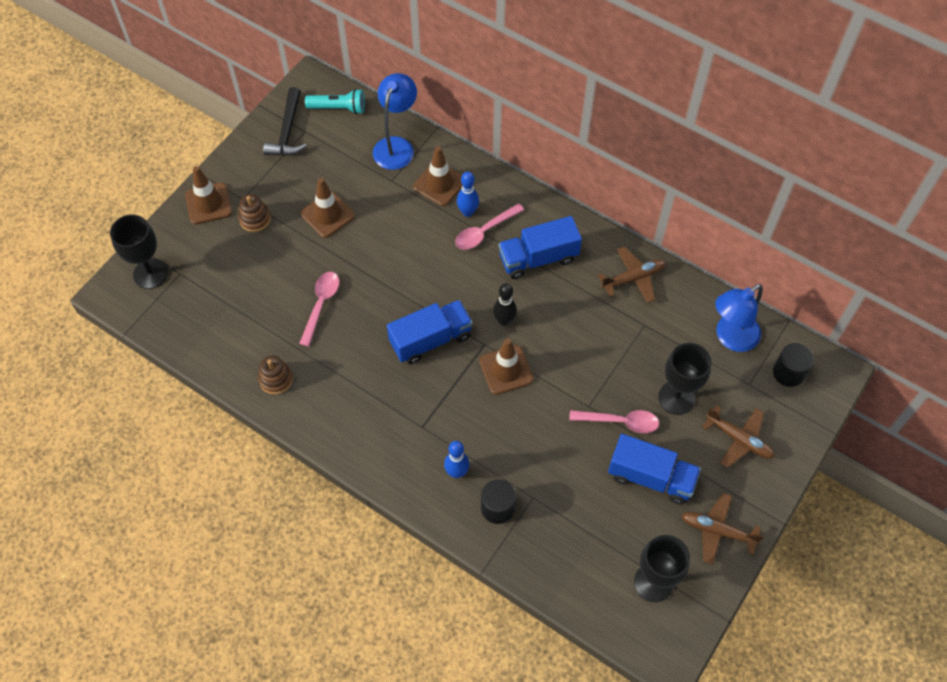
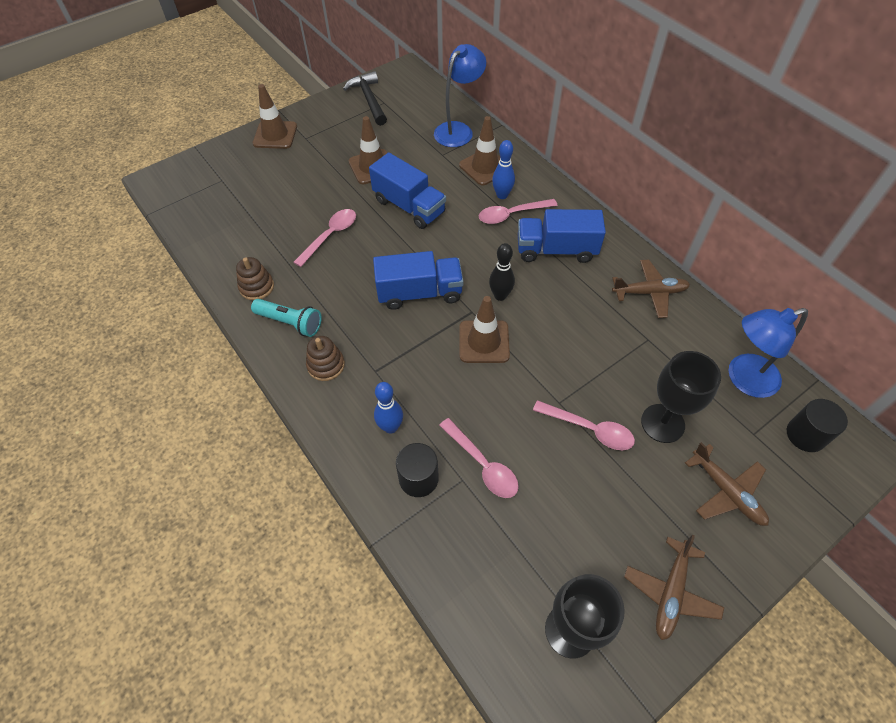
camera: 20 degrees right, 5 degrees down
(150, 274) = (197, 174): black goblet -> none
(255, 219) = (308, 155): brown stacking toy -> brown stacking toy (326, 365)
(287, 131) = (369, 99): black hammer -> black hammer turned 135 degrees clockwise
(338, 108) = (421, 92): turquoise flashlight -> turquoise flashlight (290, 322)
(545, 479) = (483, 464): none -> pink spoon
(651, 477) = (606, 501): blue truck -> blue truck (409, 206)
(717, 531) = (670, 593): brown plane -> brown plane turned 105 degrees counterclockwise

